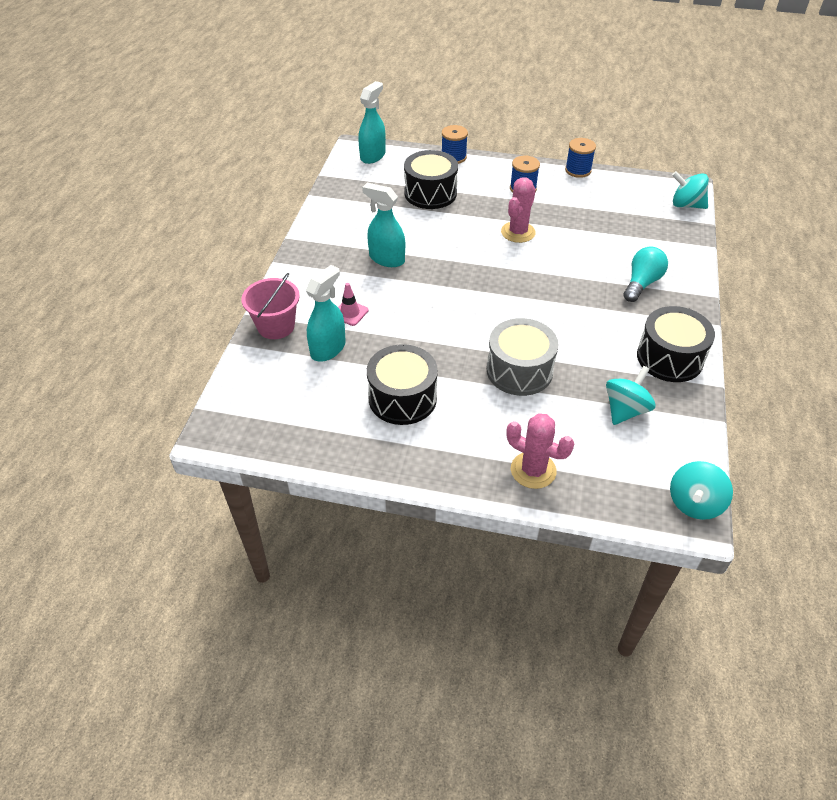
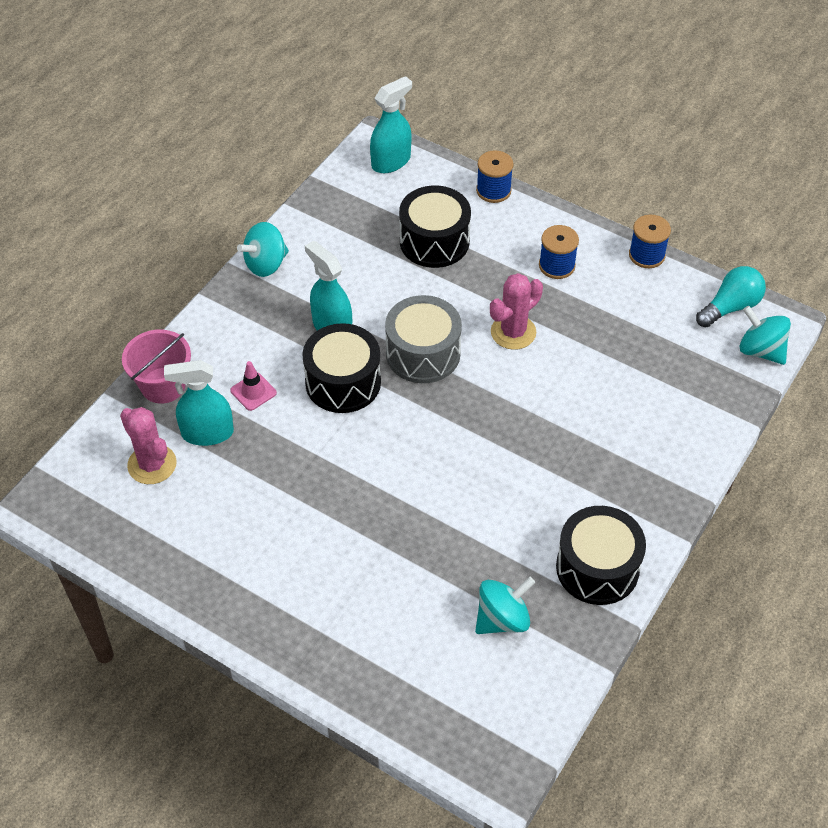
camera: 20 degrees right, 5 degrees up
(328, 349) = (207, 433): turquoise spray bottle -> turquoise spray bottle turned 150 degrees counterclockwise
(402, 398) = (258, 523): black drum -> black drum (343, 382)
(519, 370) = (408, 529): grey drum -> grey drum (423, 353)
(533, 470) = (355, 659): pink cactus -> pink cactus (152, 464)
(641, 283) = (627, 453): turquoise light bulb -> turquoise light bulb (730, 307)
(694, 503) = (511, 758): turquoise spinning top -> turquoise spinning top (266, 264)

